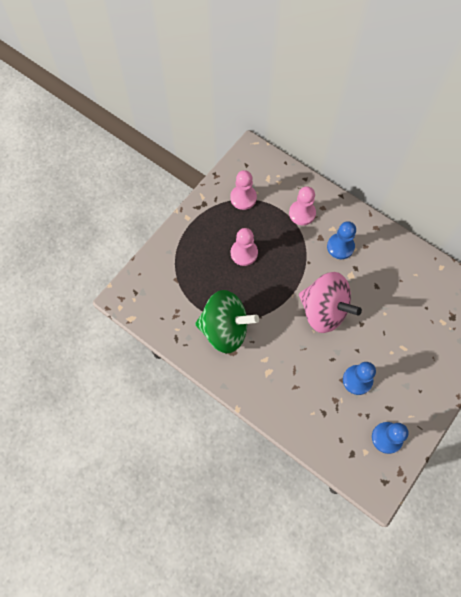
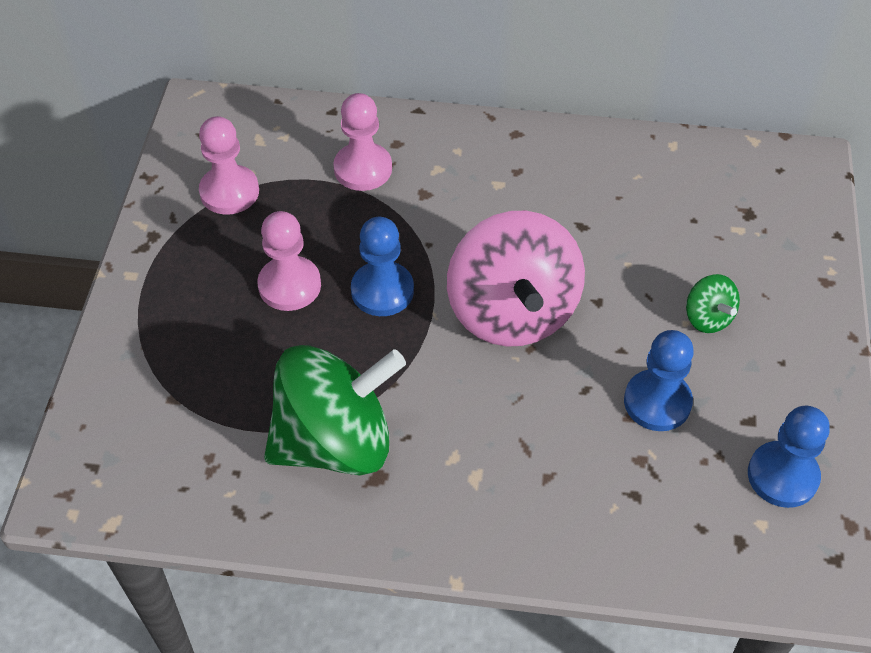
camera: 30 degrees left, 15 degrees down
(324, 310) = (512, 312): pink spinning top -> pink spinning top turned 75 degrees clockwise
(340, 247) = (471, 192): blue pawn -> blue pawn (382, 291)
(402, 355) = (707, 318): none -> green spinning top

